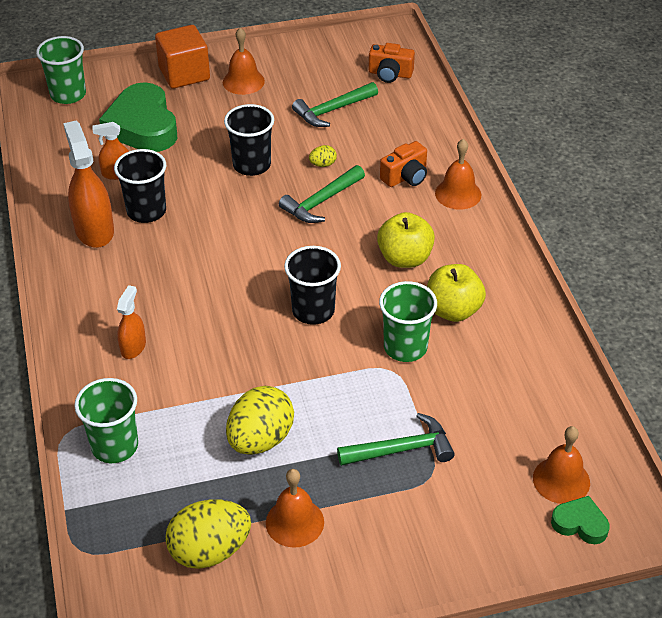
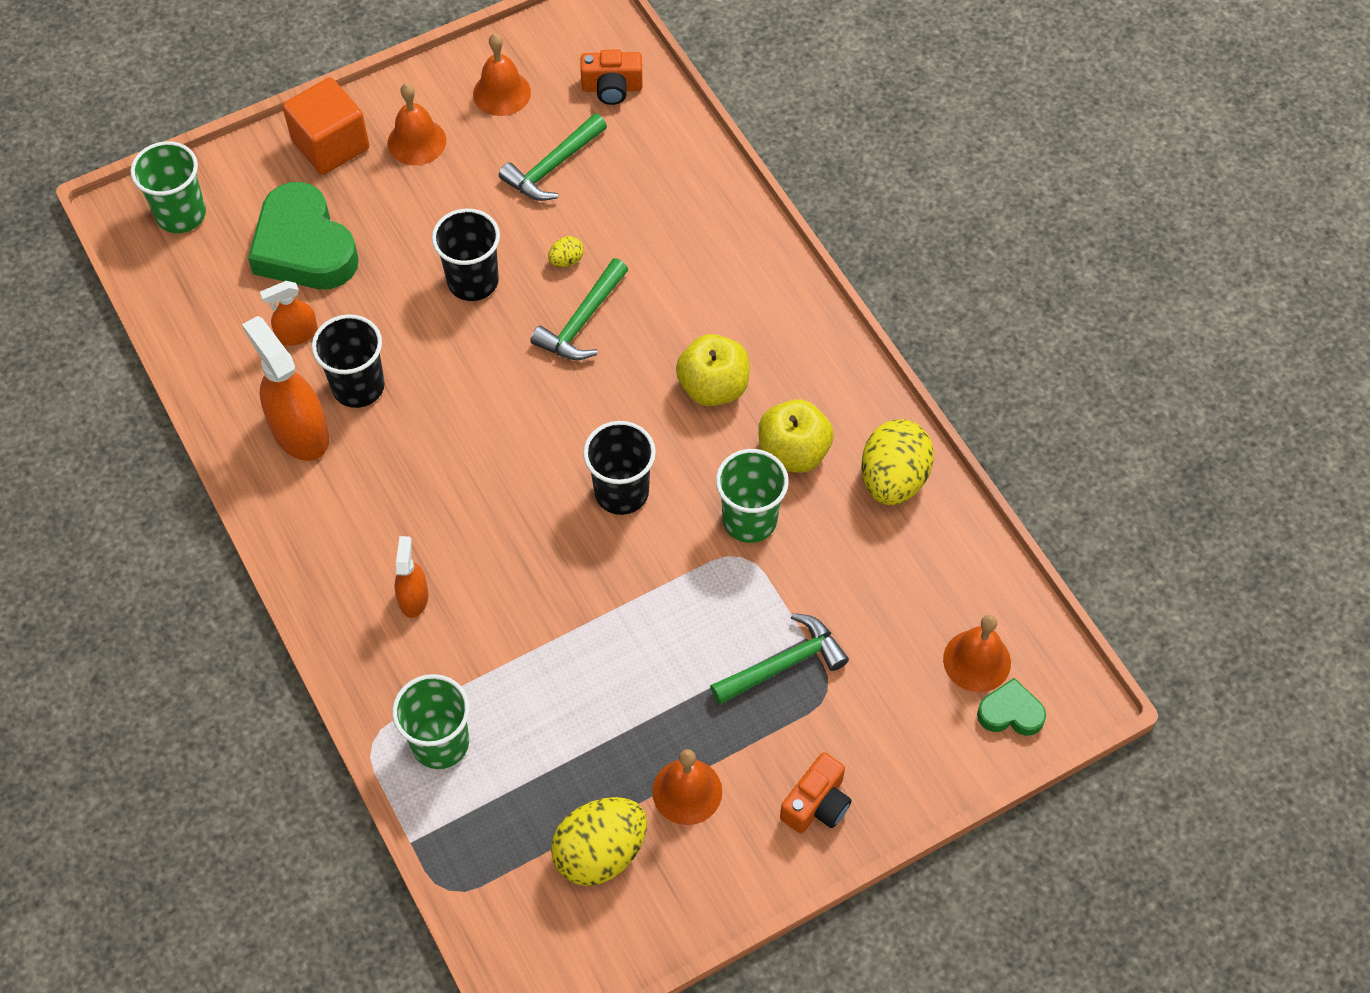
camera: 15 degrees left, 15 degrees up
(260, 439) = (613, 691): yellow egg -> yellow egg (893, 479)
(405, 177) = (679, 257): orange camera -> orange camera (816, 804)
(458, 193) = (753, 270): orange bell -> orange bell (502, 93)

